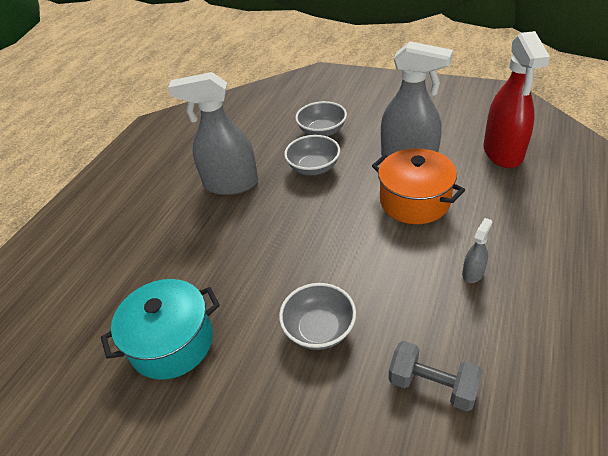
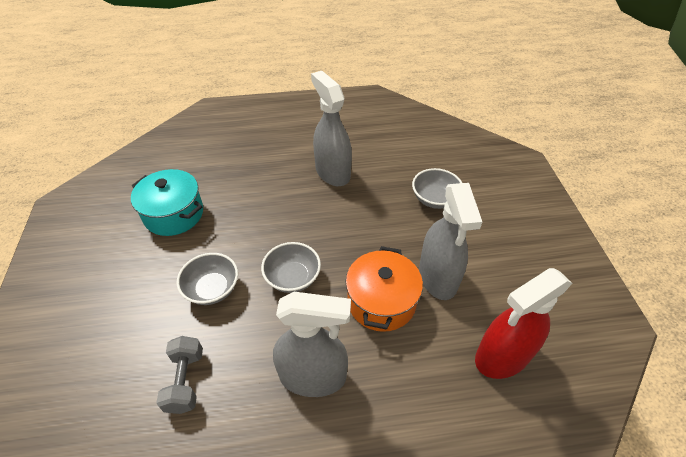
camera: 55 degrees right, 5 degrees up
(313, 168) = (382, 213): grey bowl -> grey bowl (292, 277)
(473, 273) = (313, 376): grey spray bottle -> grey spray bottle, size x2.34

